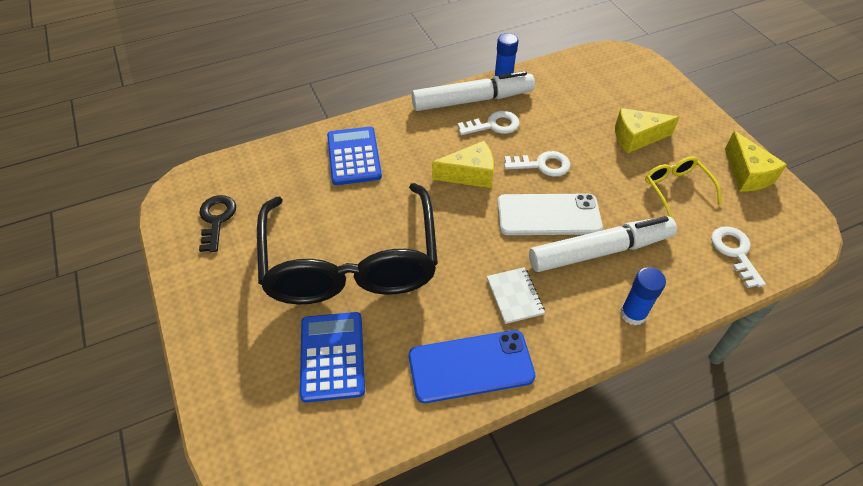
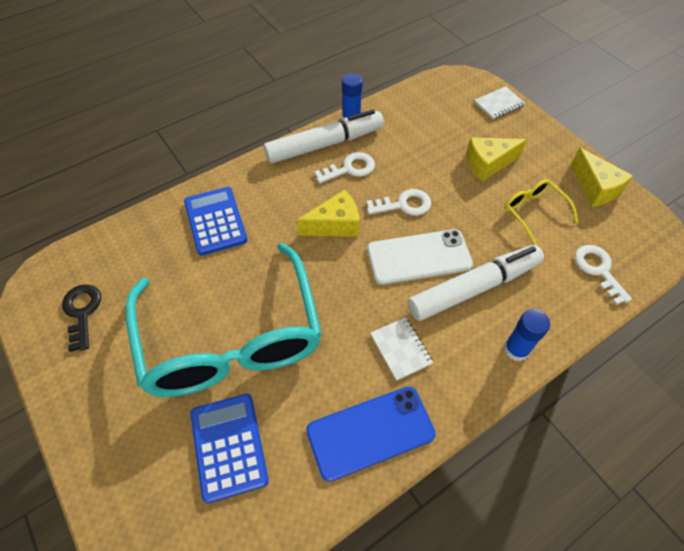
camera: 10 degrees left, 5 degrees up
(351, 261) = (231, 336): black glasses -> turquoise glasses
(658, 83) = (499, 104): none -> white notebook

